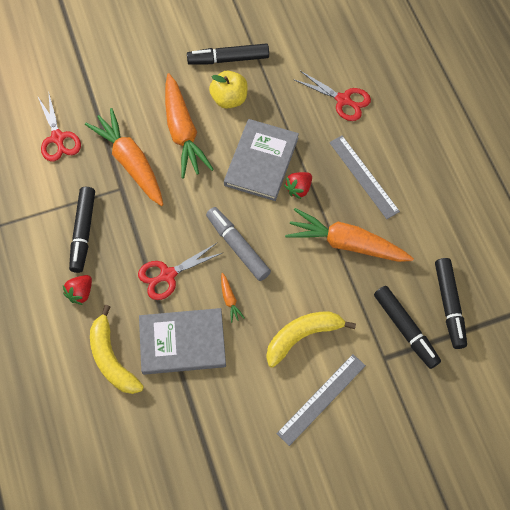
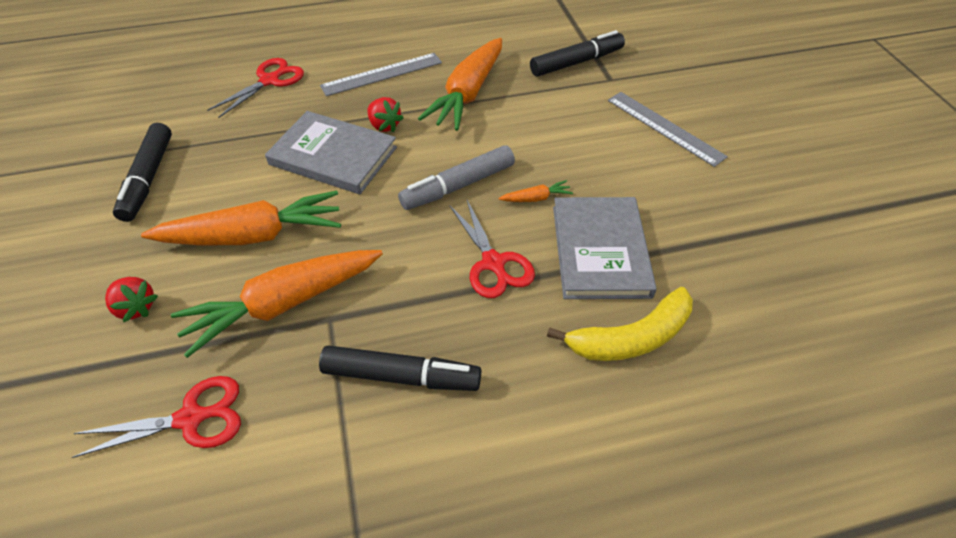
camera: 85 degrees left, 15 degrees down
(80, 293) = (516, 381): red strawberry -> red strawberry (136, 307)
(229, 99) = (218, 181): yellow apple -> none
(302, 336) = (587, 137): yellow banana -> none
(449, 305) = (549, 33): black marker -> none

